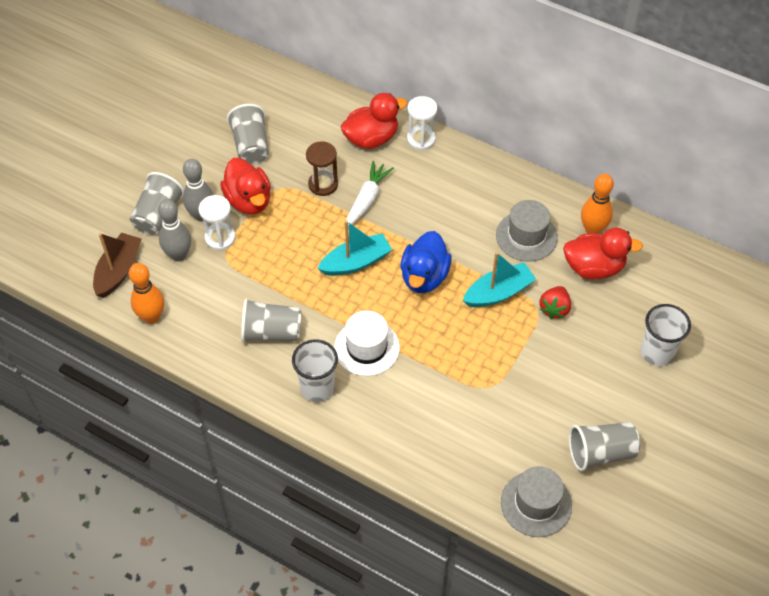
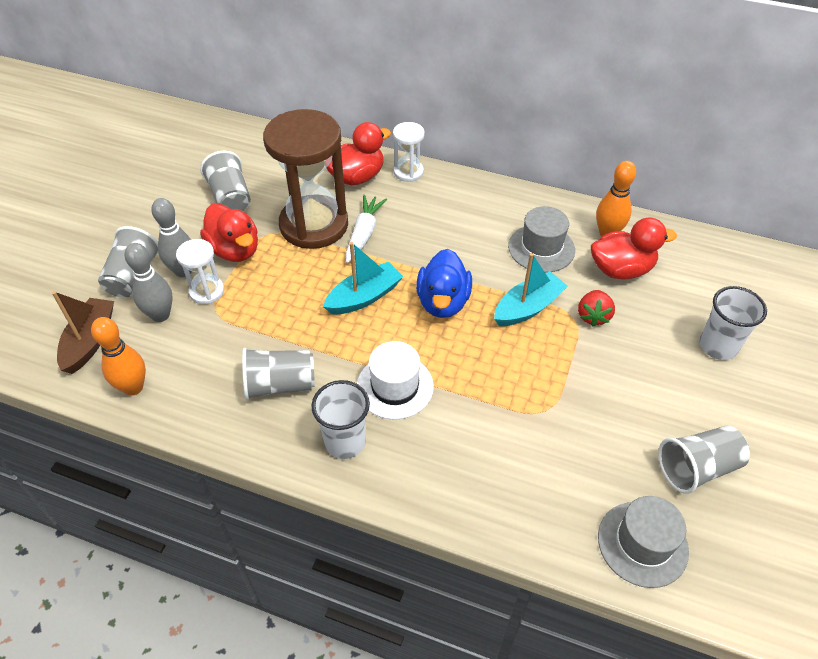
camera: 10 degrees left, 5 degrees down
(323, 184) = (314, 225): brown hourglass -> brown hourglass, size x2.13

